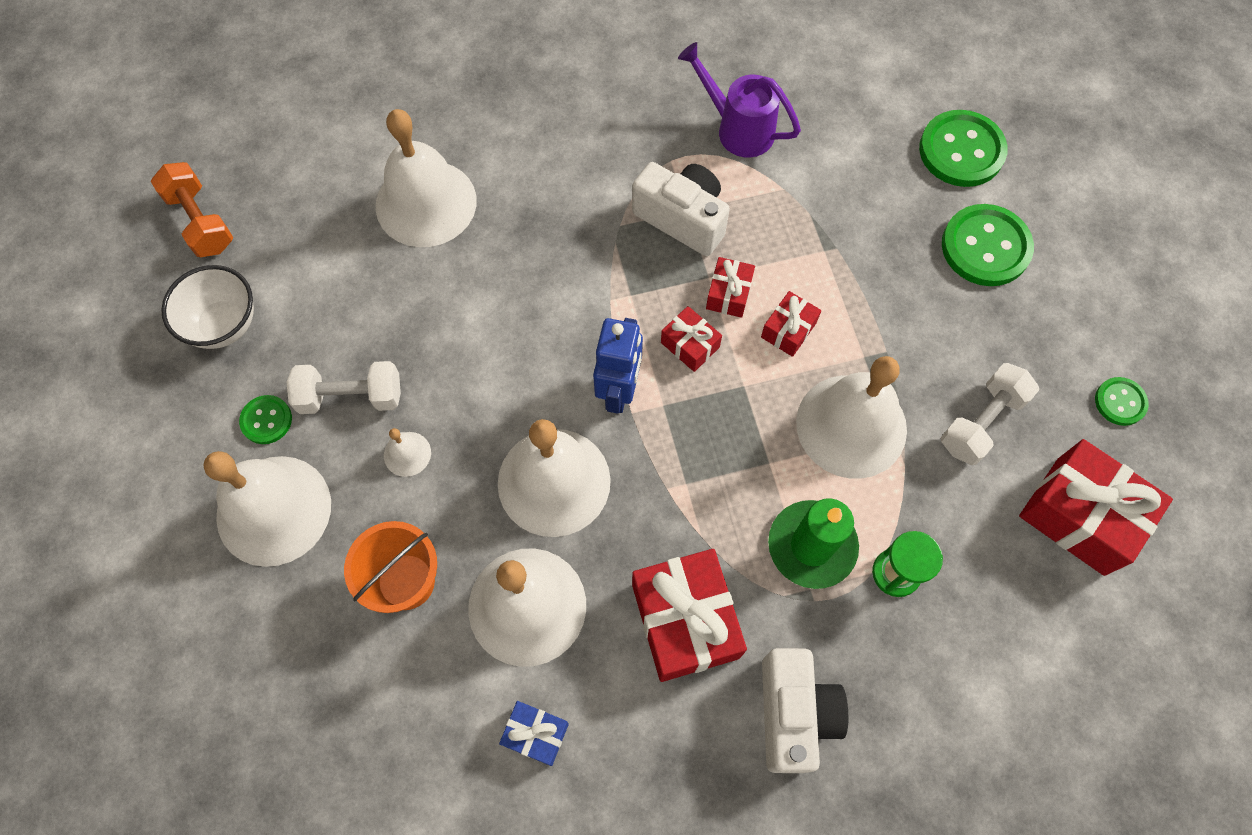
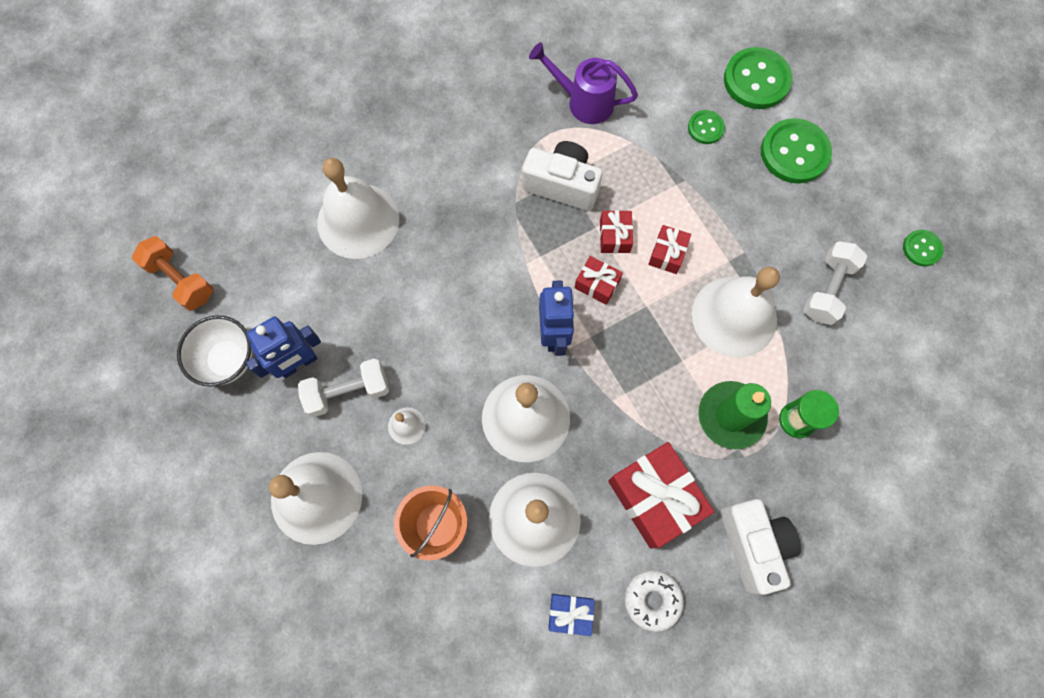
camera: 15 degrees left, 5 degrees up
(266, 420) = (287, 428): green button -> green button (705, 128)
(303, 349) = (298, 363): none -> blue robot
(644, 746) = (652, 599): none -> white donut
(1080, 516) = (915, 342): red gift -> none

